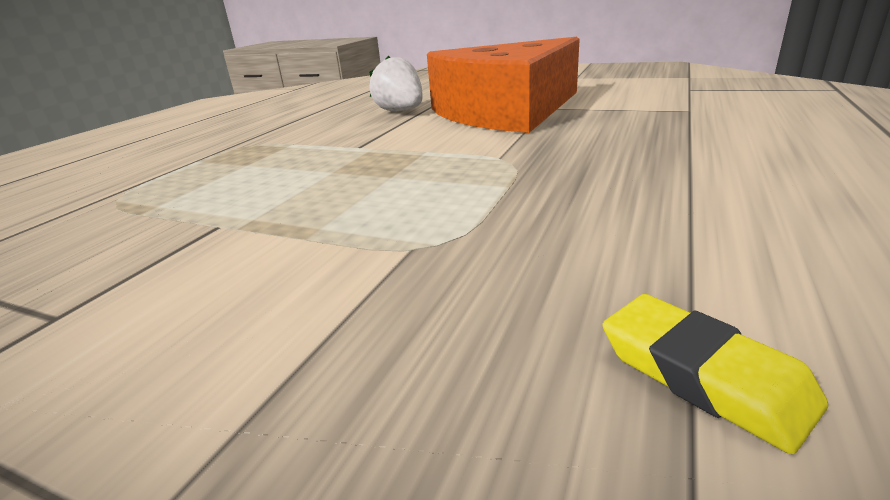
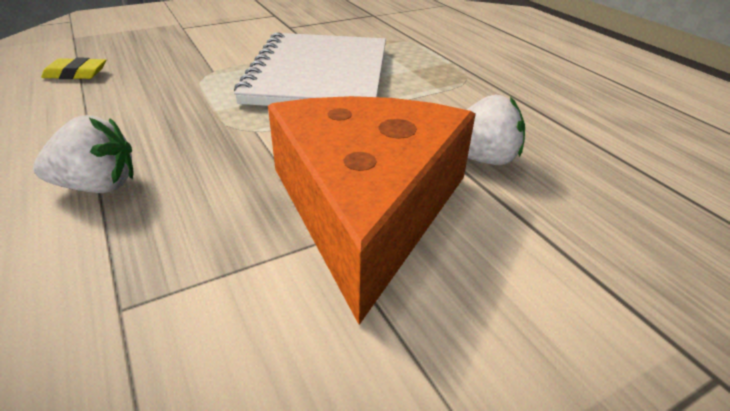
camera: 125 degrees right, 10 degrees up
(322, 188) = (319, 75): none -> white notebook
(690, 154) = (98, 186): none -> white strawberry

